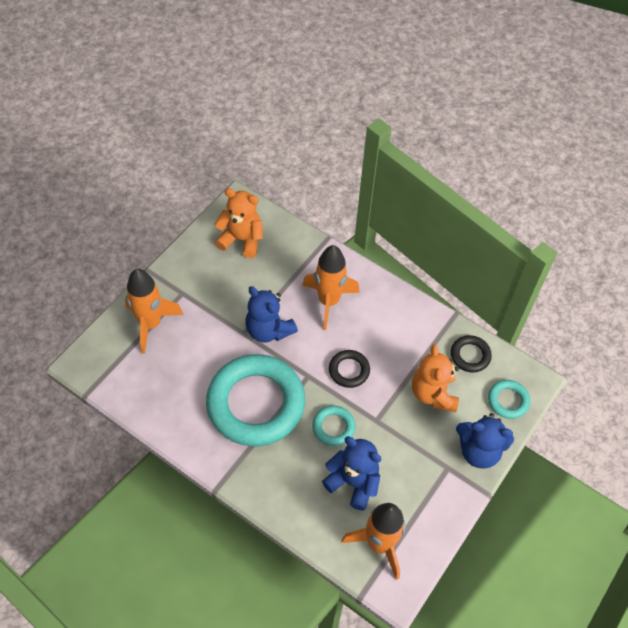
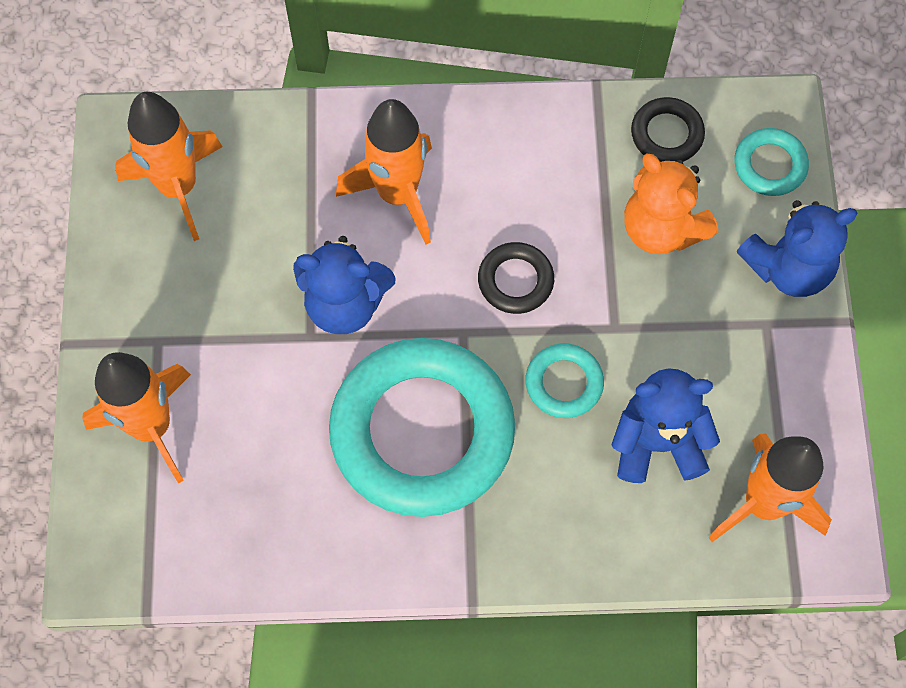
camera: 35 degrees left, 10 degrees up
(242, 239) = (178, 187): orange teddy bear -> orange rocket

